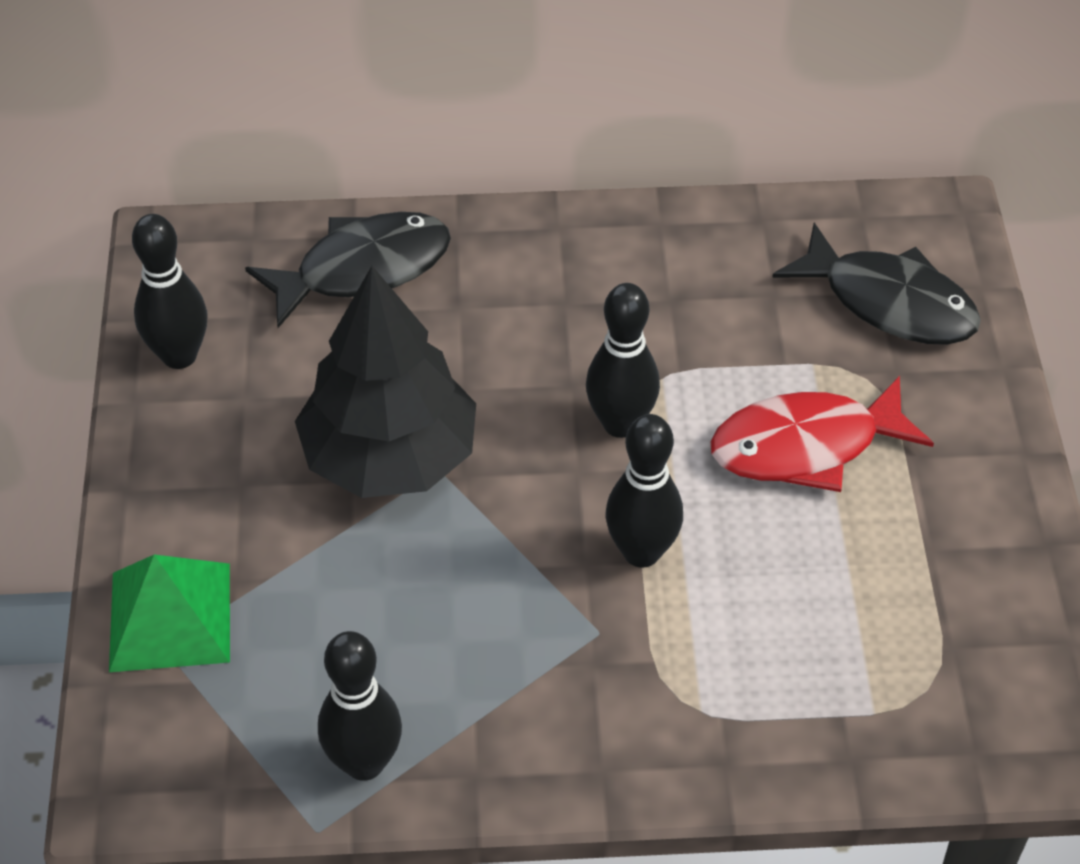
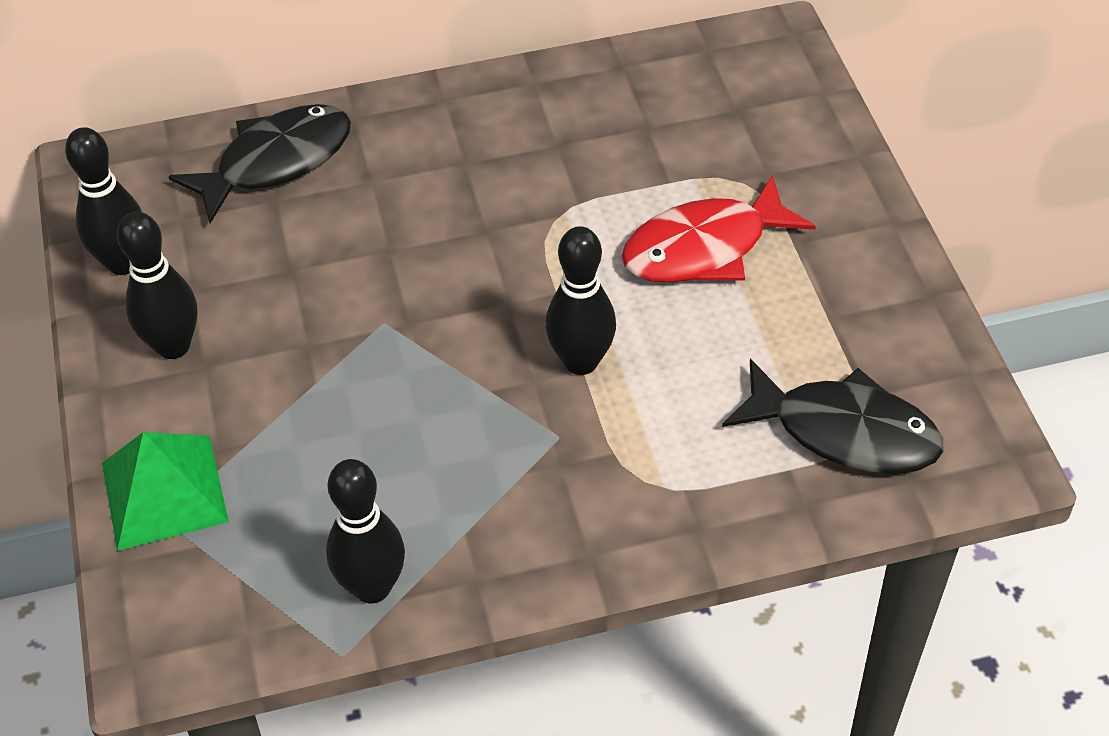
camera: 10 degrees left, 0 degrees up
(390, 457) = (336, 318): black tree -> none
(620, 423) = (537, 256): black bowling pin -> black bowling pin (173, 346)
(889, 302) = (748, 117): black fish -> black fish (844, 432)

